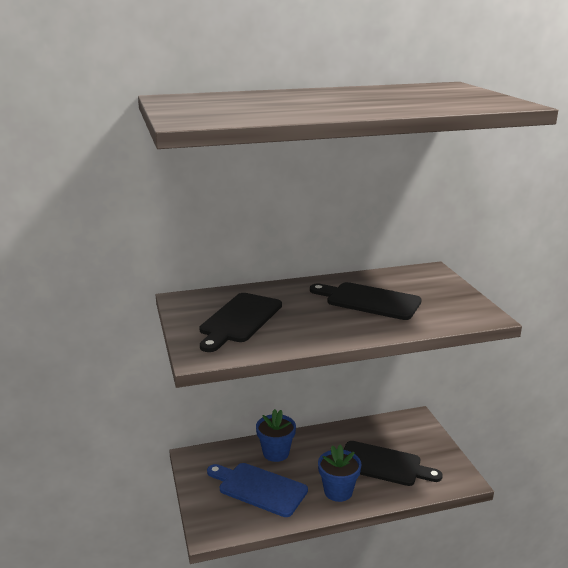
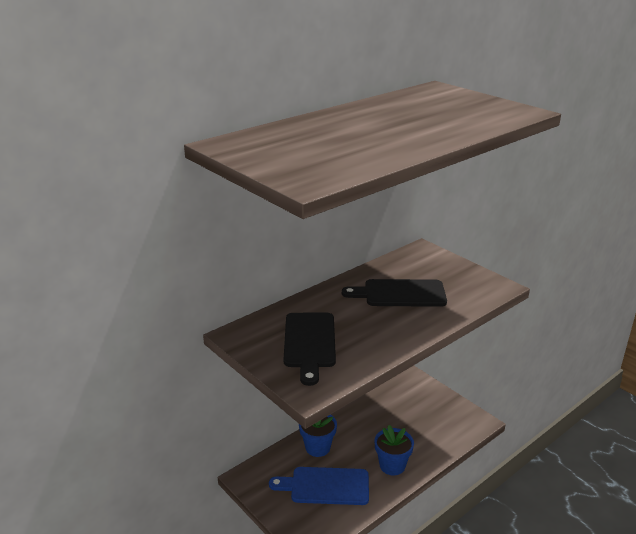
camera: 25 degrees left, 5 degrees up
(383, 464) = (412, 428): black cutting board -> none

